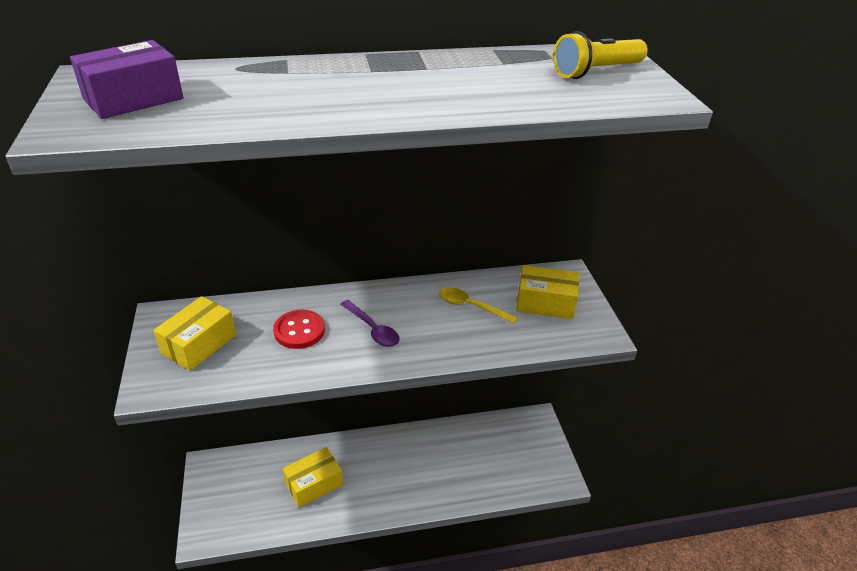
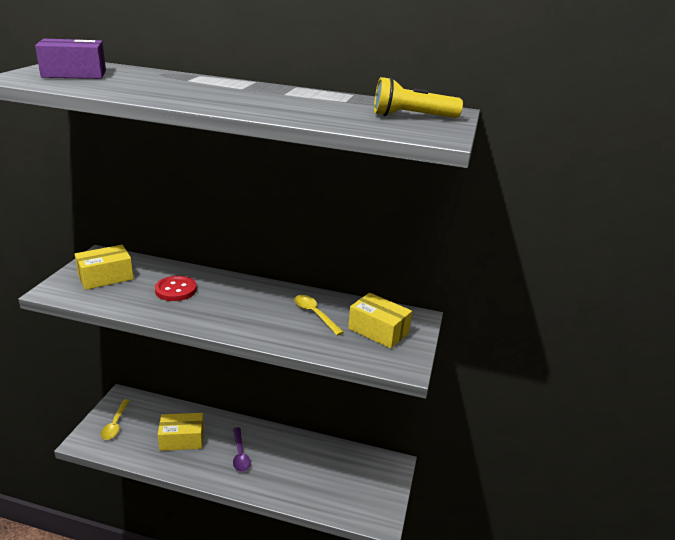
camera: 25 degrees right, 10 degrees down
(225, 500) = (115, 424): none -> yellow spoon
(372, 329) = (226, 305): purple spoon -> purple spoon (240, 454)

